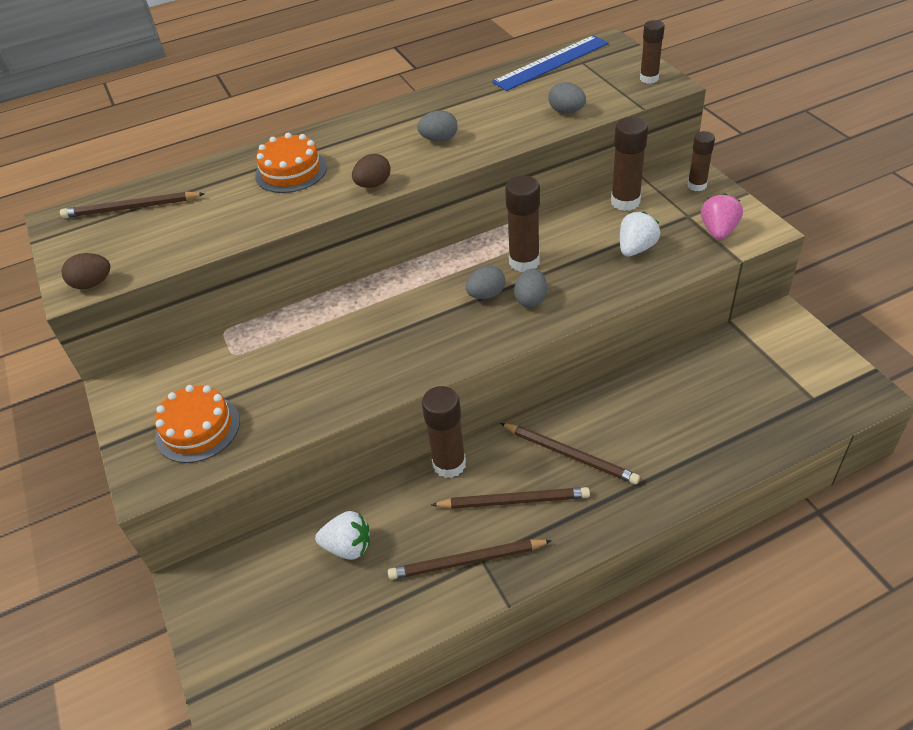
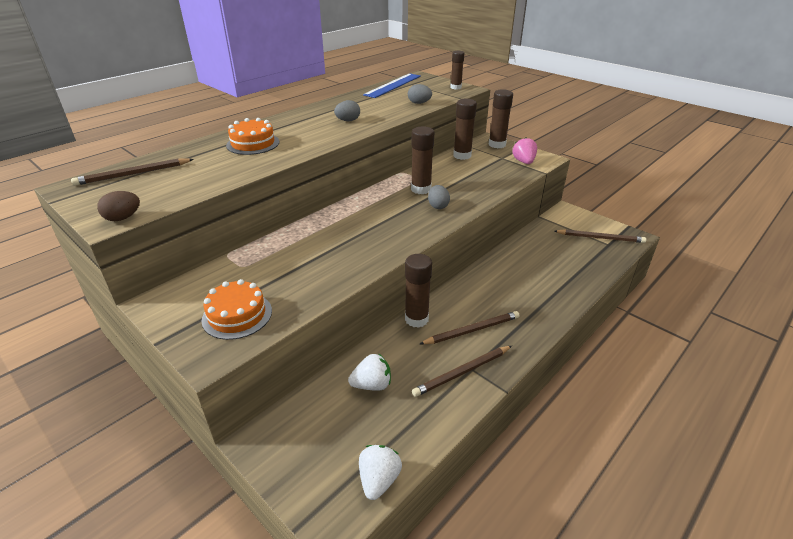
camera: 25 degrees left, 10 degrees down
(373, 185) = (318, 144): brown egg -> none
(486, 295) = (407, 208): grey egg -> none
(570, 455) = (491, 298): brown pencil -> brown pencil (600, 238)
(636, 248) = (484, 175): white strawberry -> white strawberry (379, 480)
(697, 185) = (497, 144): brown glue stick -> brown glue stick, size x1.53

